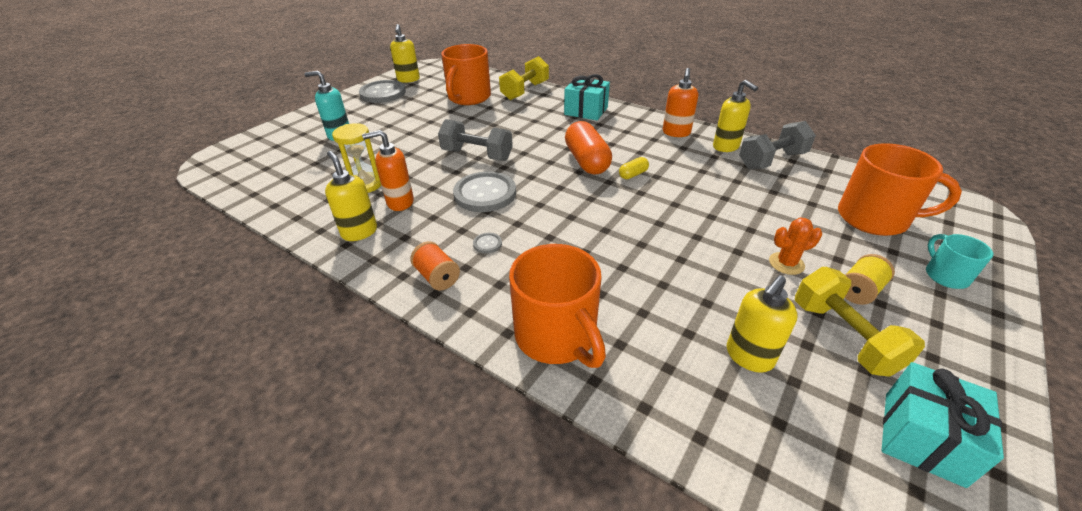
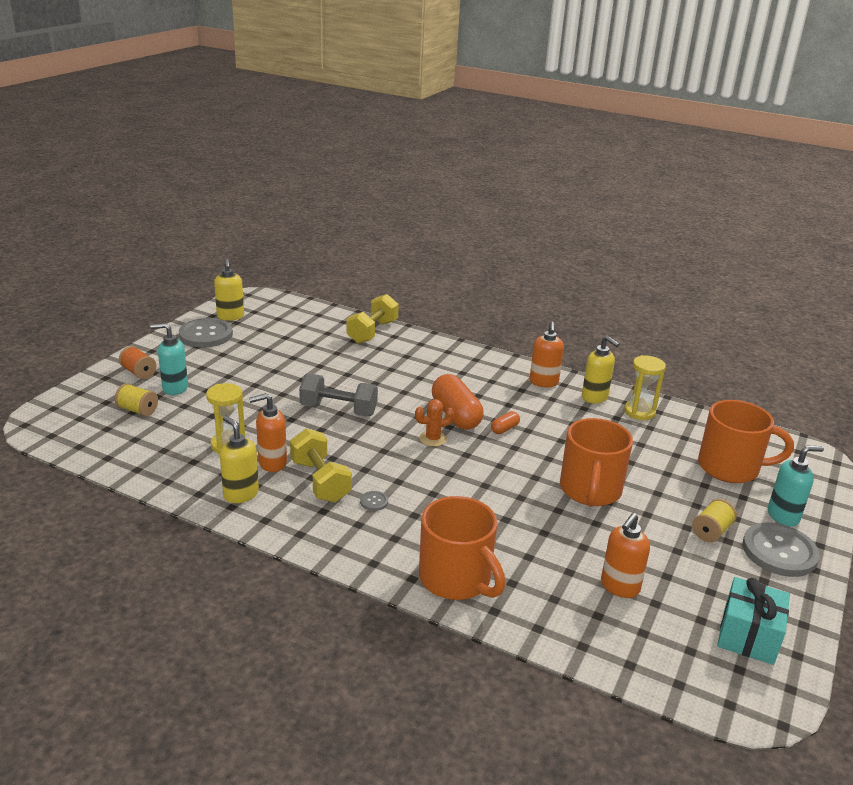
camera: 10 degrees left, 10 degrees down
(299, 153) = (138, 410): none -> yellow spool
(437, 277) = (334, 534): orange spool -> orange spool (139, 372)
(468, 98) = (309, 341): orange mug -> orange mug (590, 491)
(485, 194) = (358, 452): grey button -> grey button (779, 552)
(586, 111) = (445, 357): turquoise gift -> none
(633, 174) = (504, 429): yellow capsule -> orange capsule
(749, 356) = (619, 587): yellow soap dispenser -> orange soap dispenser
(772, 161) = (639, 412): grey dumbbell -> yellow hourglass
(786, 263) = (651, 511): orange cactus -> orange cactus (433, 439)
(843, 337) = (695, 568): yellow dumbbell -> yellow dumbbell (320, 481)
(945, 275) = (783, 516): turquoise mug -> turquoise soap dispenser

